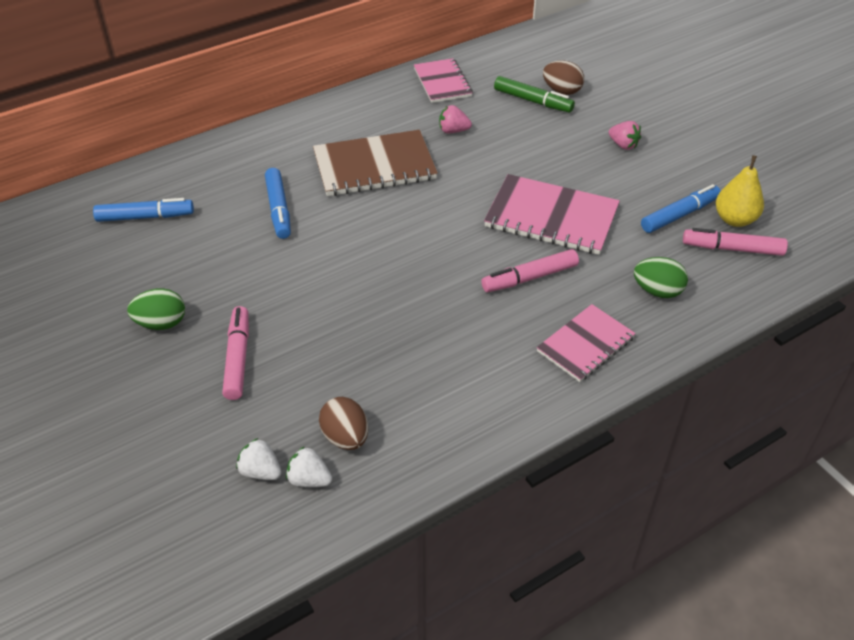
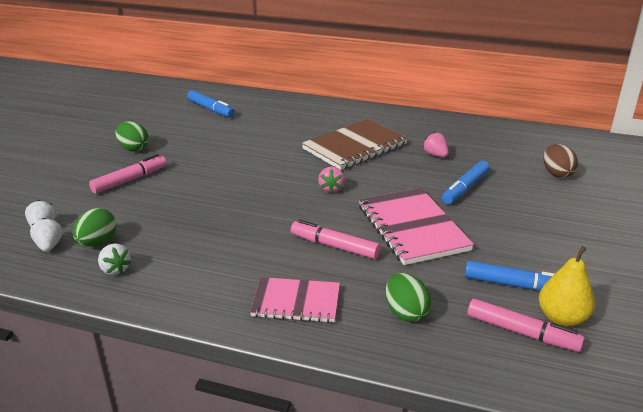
camera: 50 degrees right, 15 degrees down
(278, 209) = (270, 137): blue marker -> blue marker (465, 188)
(345, 437) = (97, 242): brown egg -> green egg
(374, 166) = (355, 147): brown notebook -> brown notebook turned 75 degrees counterclockwise
(412, 443) = (115, 269): none -> white strawberry
(442, 82) = (475, 132): pink notebook -> none
(533, 101) = (522, 168): green marker -> none
(623, 145) = (548, 223): pink strawberry -> pink strawberry (331, 189)
(732, 248) = (522, 333): pink marker -> pink marker turned 150 degrees clockwise

